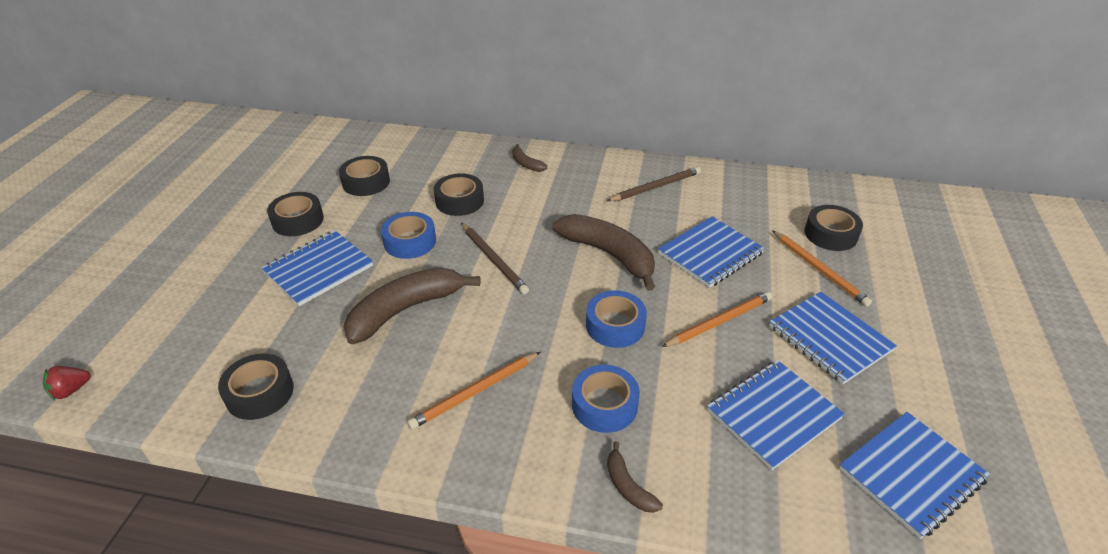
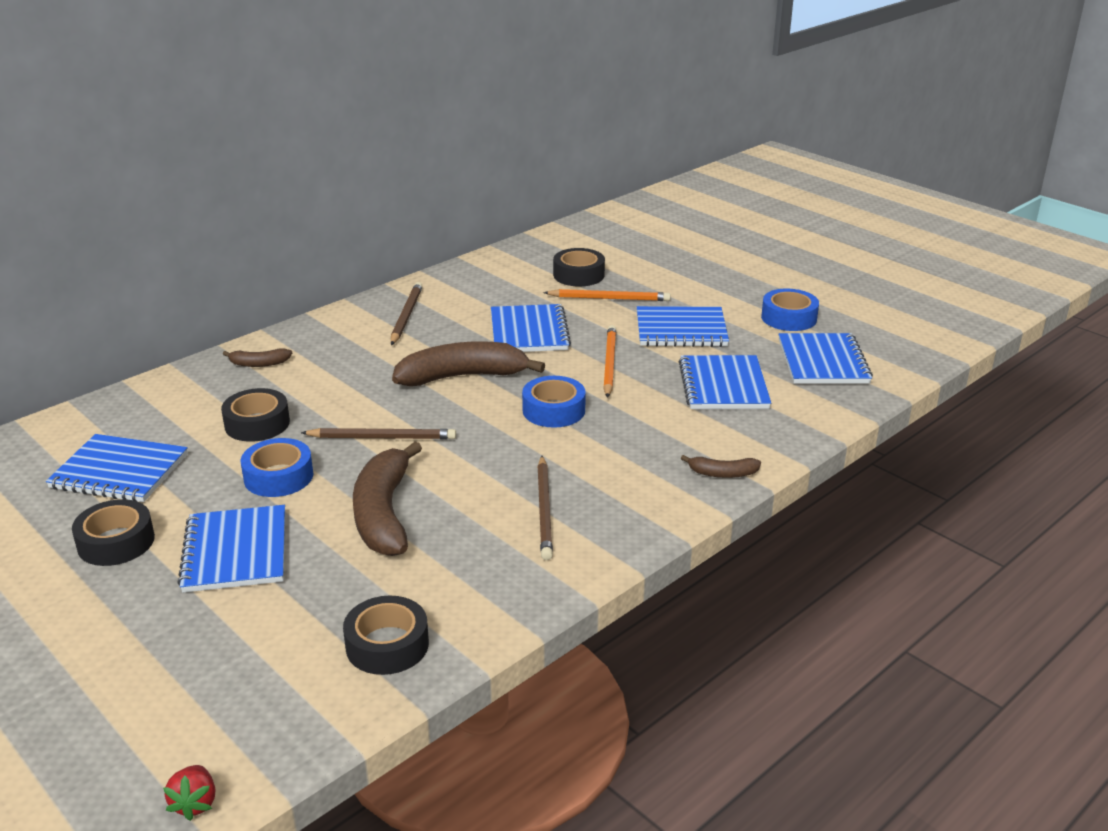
camera: 55 degrees left, 10 degrees down
(366, 182) = (119, 471): black tape -> blue notebook
(475, 392) = (544, 510): orange pencil -> brown pencil
(604, 405) = (633, 451): blue tape -> blue tape (788, 318)

